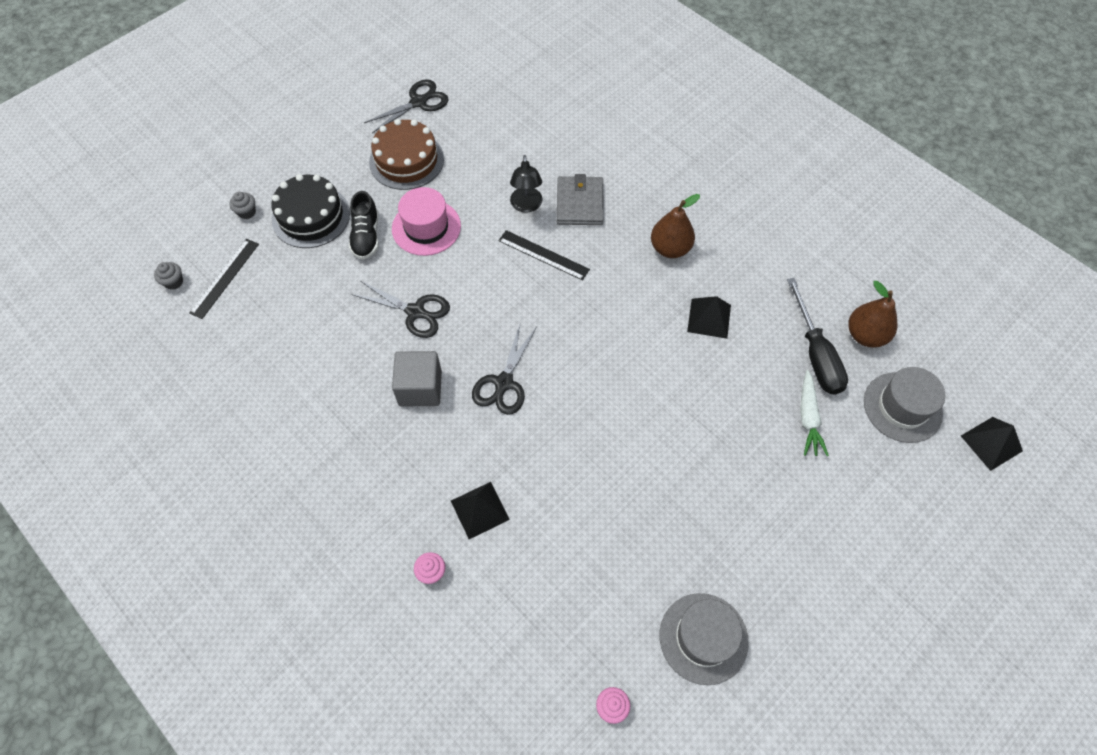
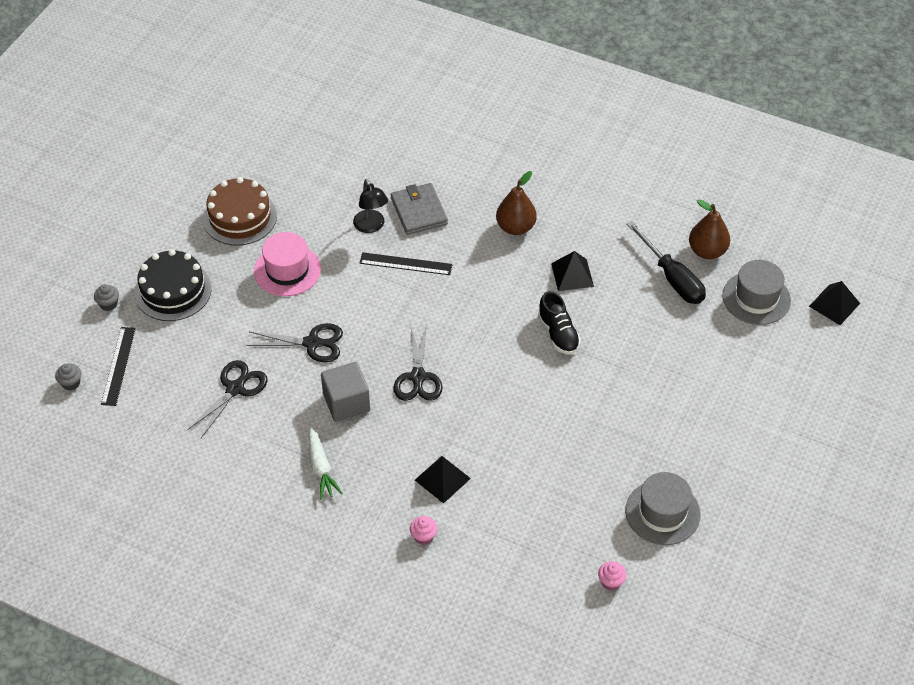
camera: 20 degrees left, 10 degrees down
(366, 236) = (235, 293): black shoe -> black shoe (558, 334)
(418, 102) = (225, 162): black scissors -> black scissors (235, 389)
(808, 418) = (684, 328): white carrot -> white carrot (321, 467)

